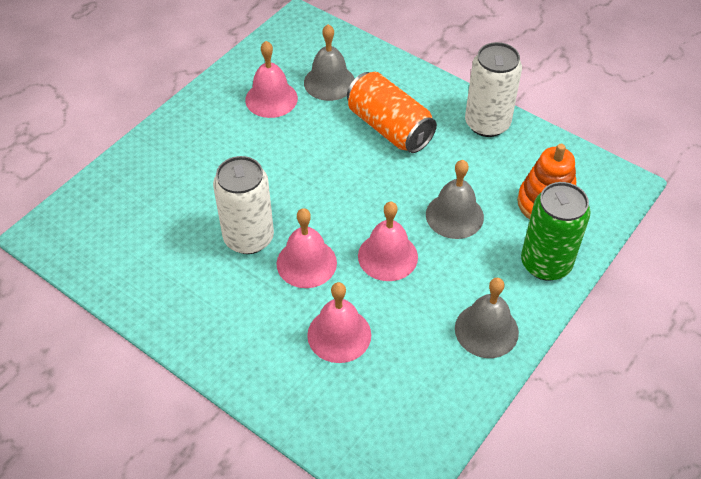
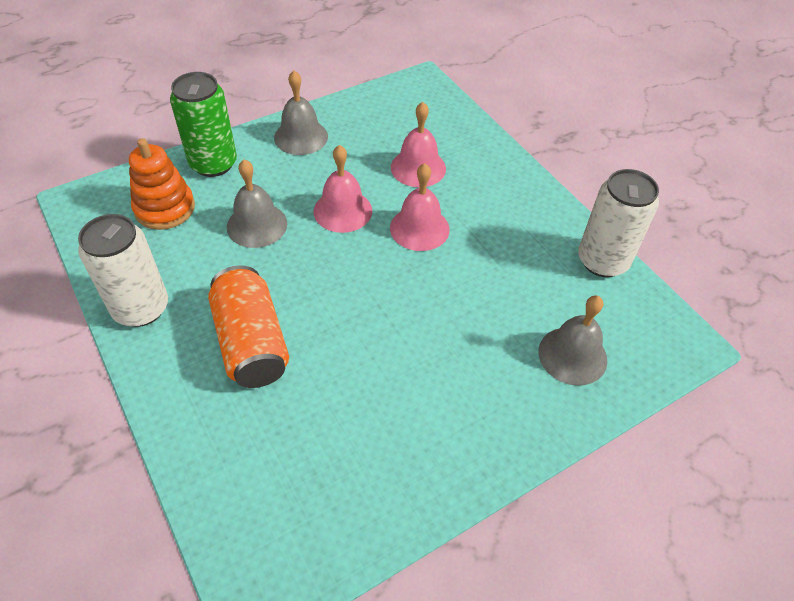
camera: 160 degrees left, 0 degrees up
(248, 238) = (466, 268): white can -> white can (602, 261)
(271, 99) = (372, 441): pink bell -> none
(329, 82) = (282, 440): grey bell -> grey bell (572, 355)

